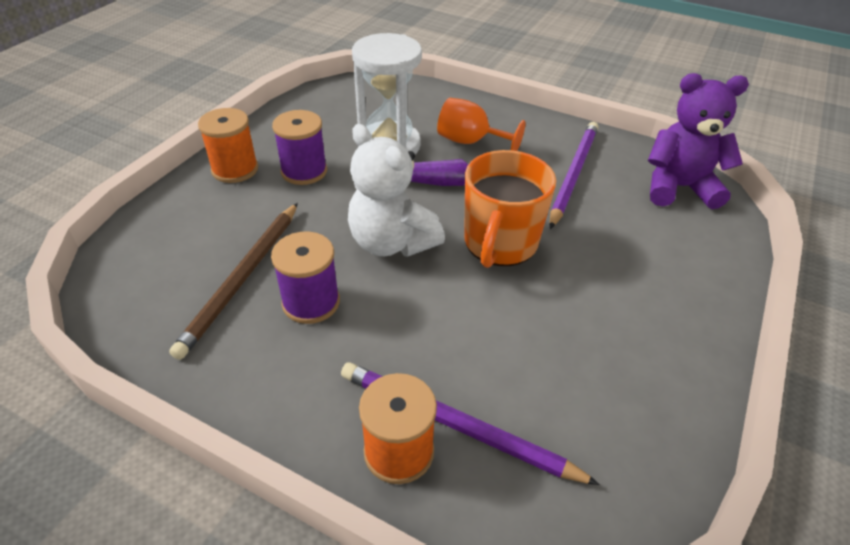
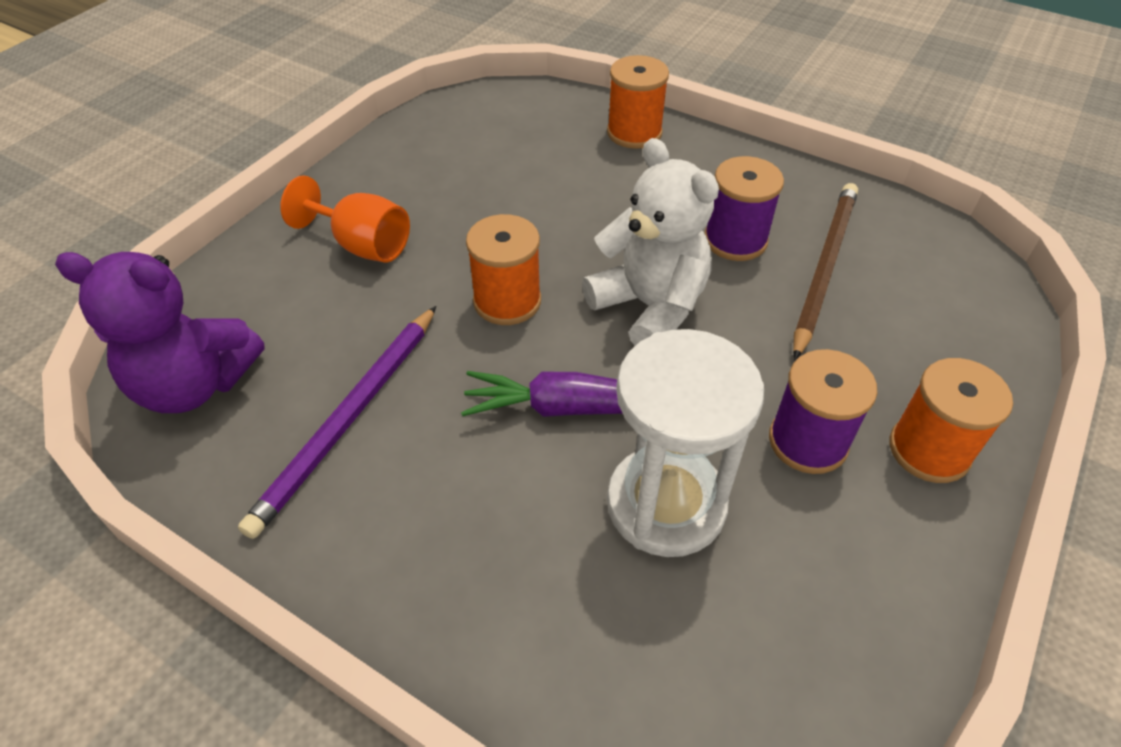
camera: 175 degrees left, 5 degrees up
(455, 424) = (587, 145): purple pencil -> none
(470, 142) = (508, 510): orange goblet -> orange goblet (362, 245)
(500, 243) = (507, 301): orange mug -> orange spool

